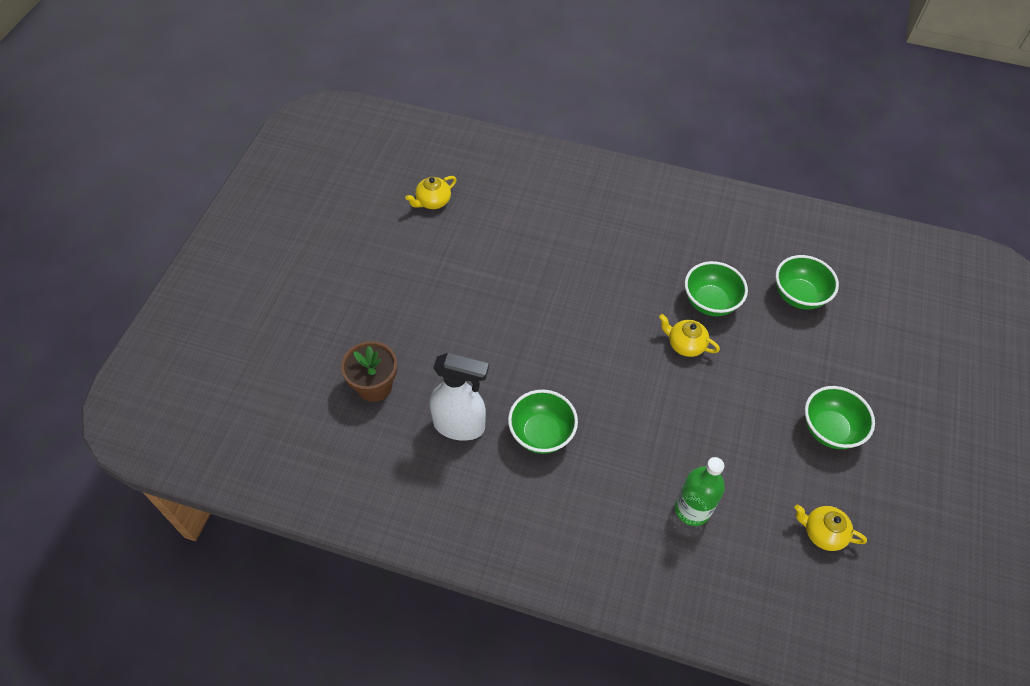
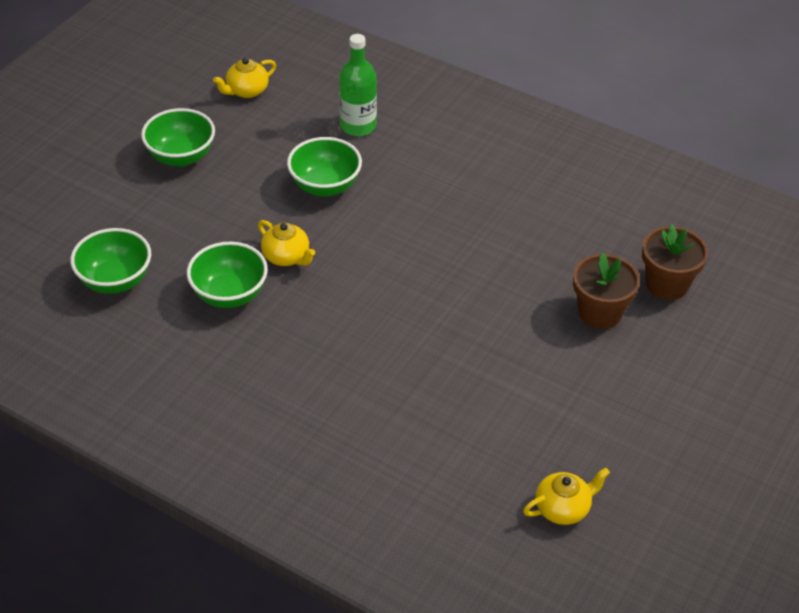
camera: 165 degrees left, 10 degrees down
(426, 347) = (600, 313): none -> brown flower pot
(460, 426) = (573, 230): white spray bottle -> none
(541, 433) = (486, 208): green bowl -> green bowl (325, 186)
(822, 533) = (246, 91): yellow teapot -> yellow teapot turned 105 degrees clockwise

